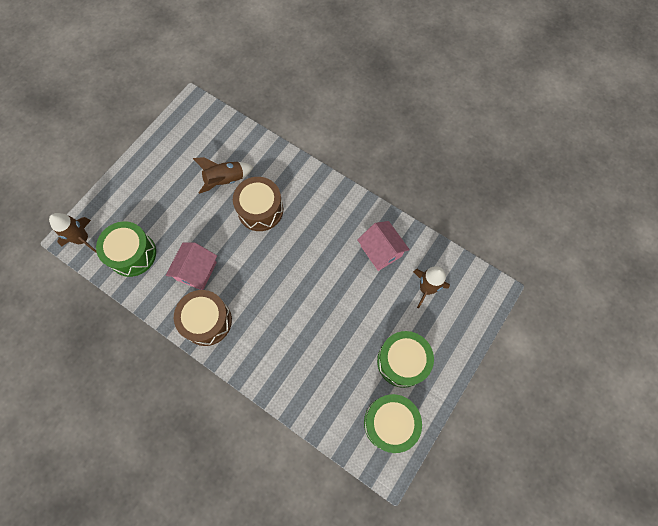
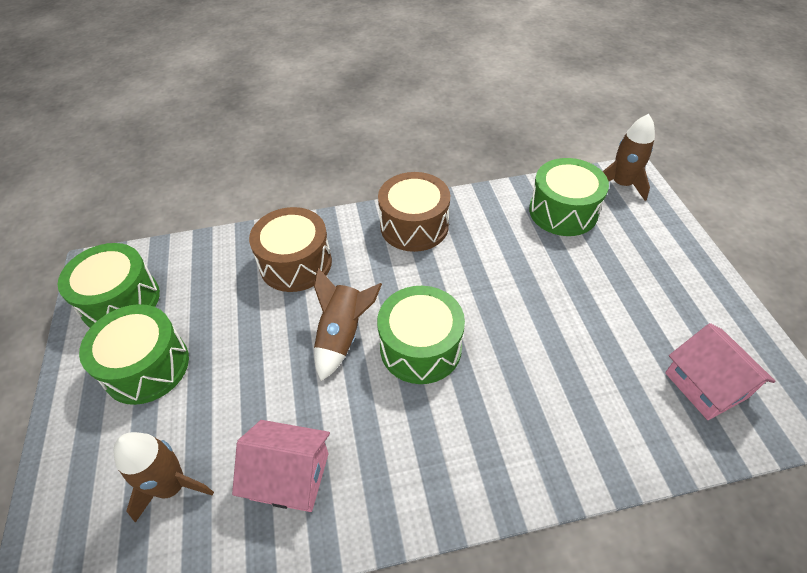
camera: 135 degrees right, 20 degrees down
(196, 271) = (485, 250): pink house -> pink house (706, 385)
(225, 180) = (601, 360): brown rocket -> brown rocket (342, 336)
(260, 210) = (511, 369): brown drum -> brown drum (295, 263)
(282, 253) = (420, 347): none -> green drum

